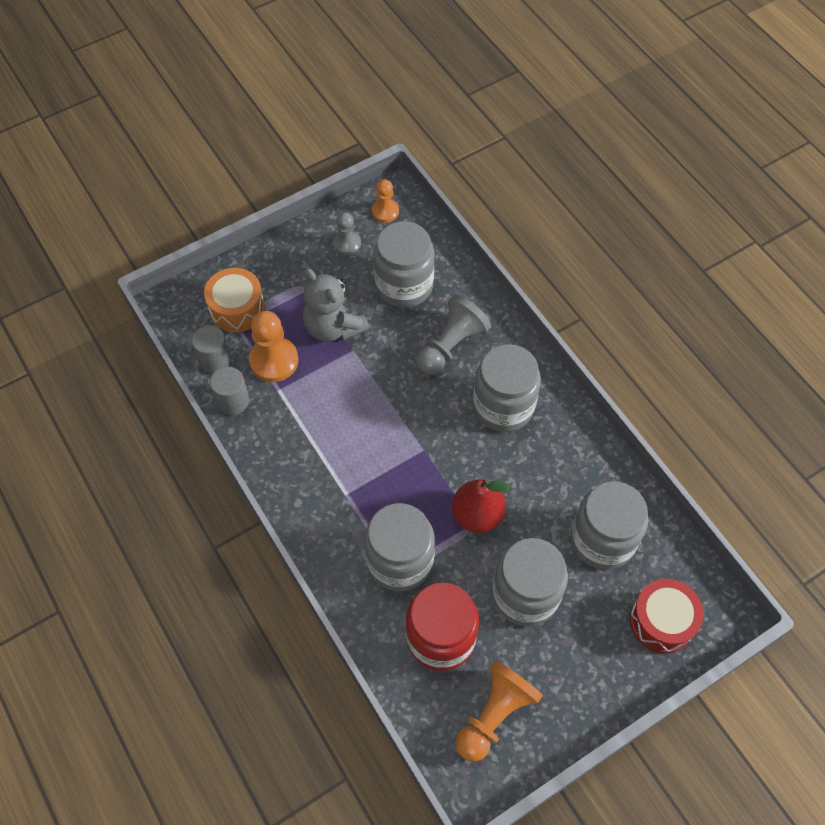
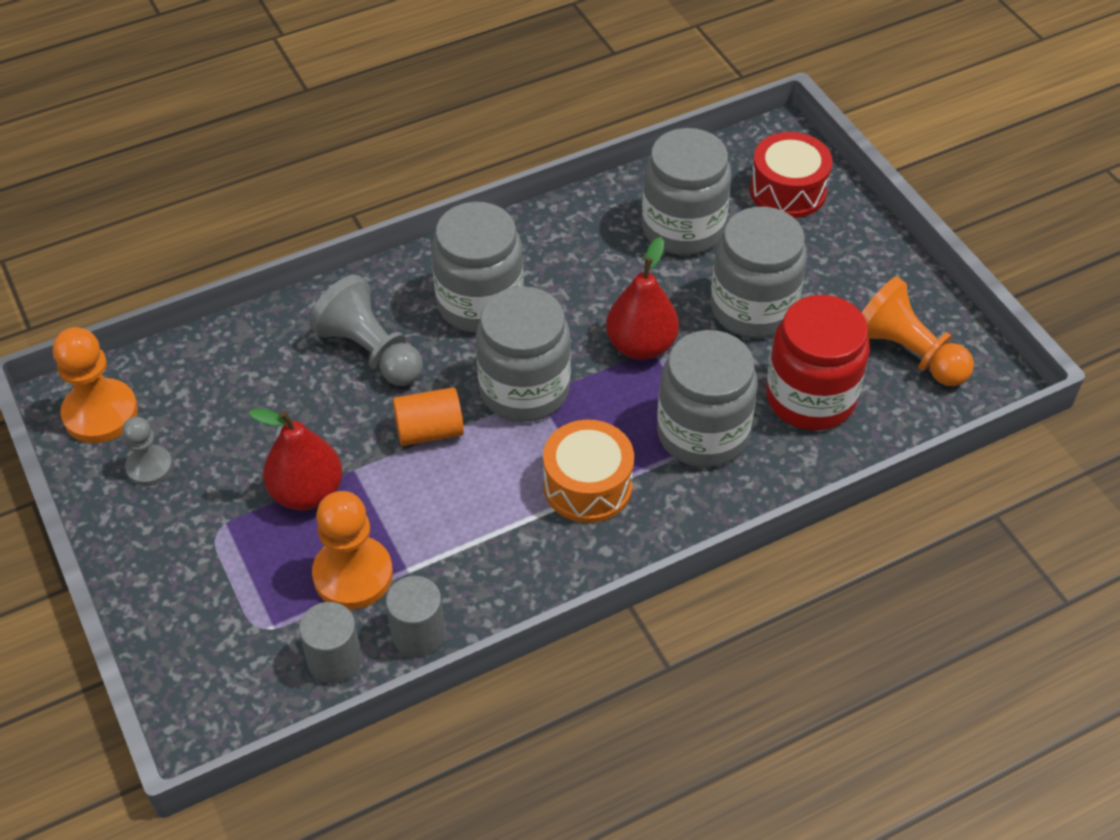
camera: 85 degrees left, 10 degrees down
(237, 308) = (239, 626): orange drum -> orange drum (587, 485)
(333, 327) = (307, 492): grey teddy bear -> red pear
(385, 211) = (100, 413): orange pawn -> orange pawn, size x1.65
(387, 388) = (429, 431): none -> orange cylinder
(404, 285) = (251, 399): grey jar -> grey jar (524, 389)

